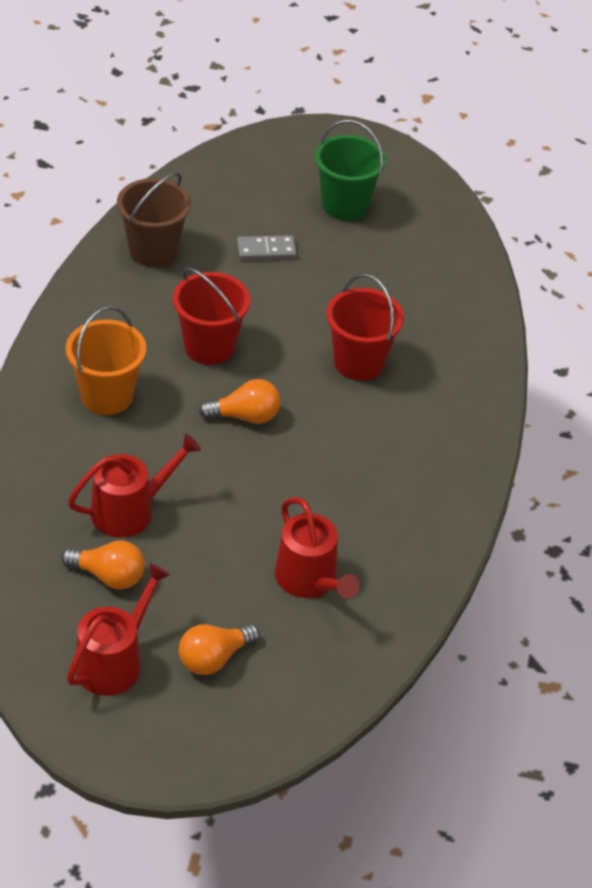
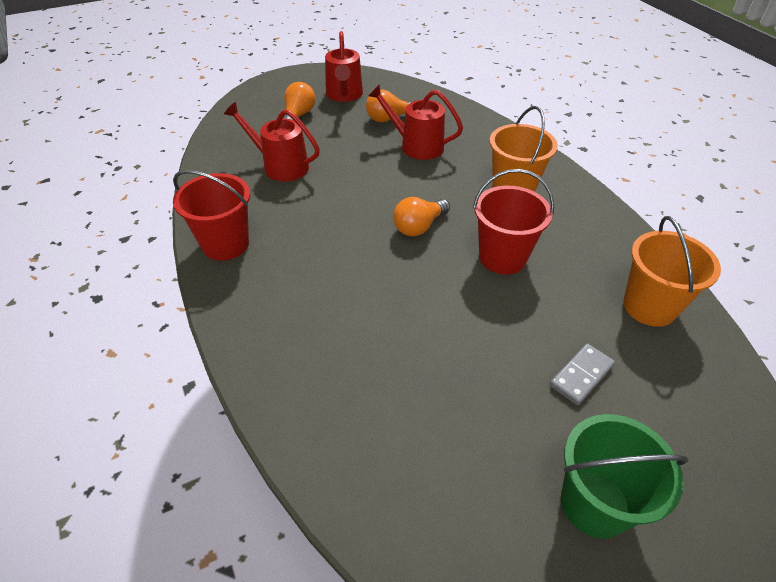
camera: 145 degrees right, 0 degrees up
(129, 511) = (417, 146): red watering can -> red watering can turned 90 degrees clockwise
(153, 250) = (649, 306): brown bucket -> orange bucket
(359, 362) = (386, 317): red bucket -> red bucket (225, 244)

